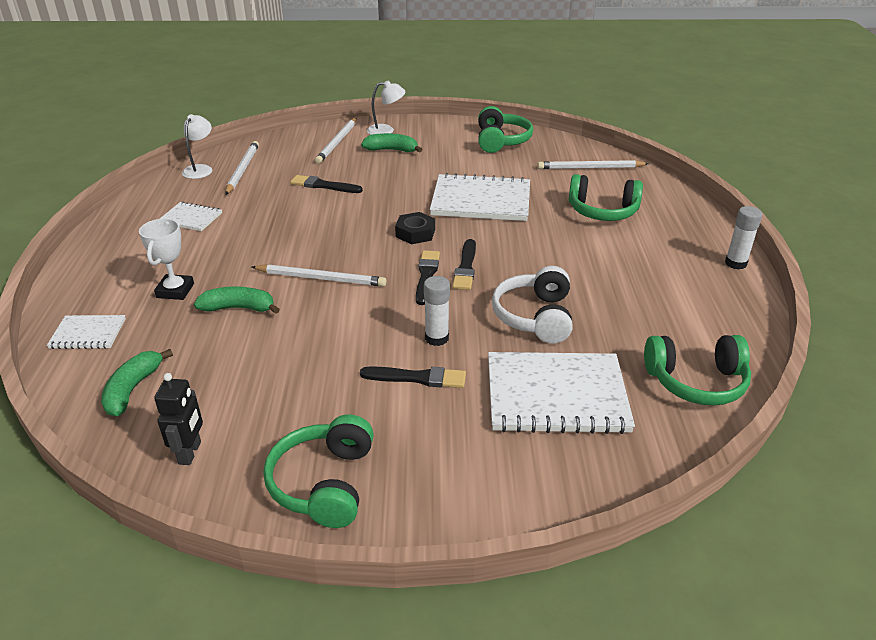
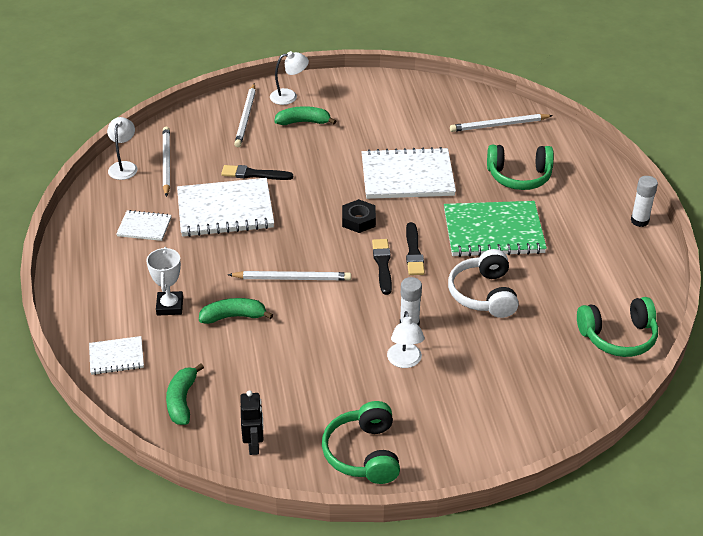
camera: 10 degrees left, 5 degrees up
(417, 378) = (405, 361): black brush -> white lamp
(501, 141) = (407, 99): green headphones -> none
(556, 395) = (515, 362): white notebook -> white notebook (225, 210)
(562, 257) = (493, 231): none -> green notebook

